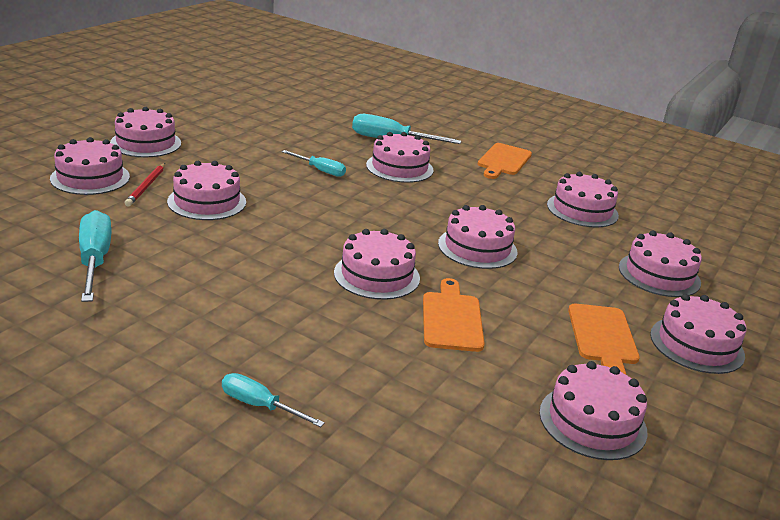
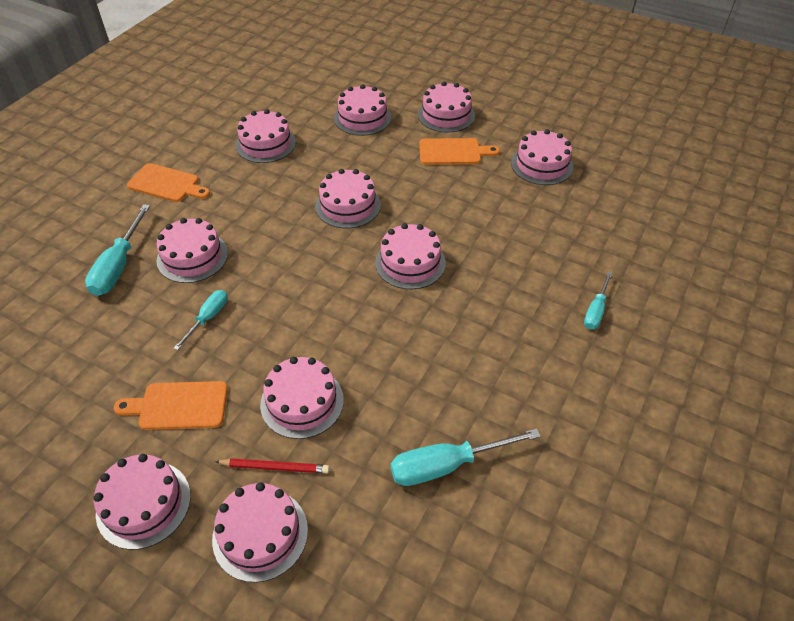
camera: 90 degrees left, 20 degrees up
(452, 319) = (457, 220): orange cutting board -> orange cutting board (178, 406)

